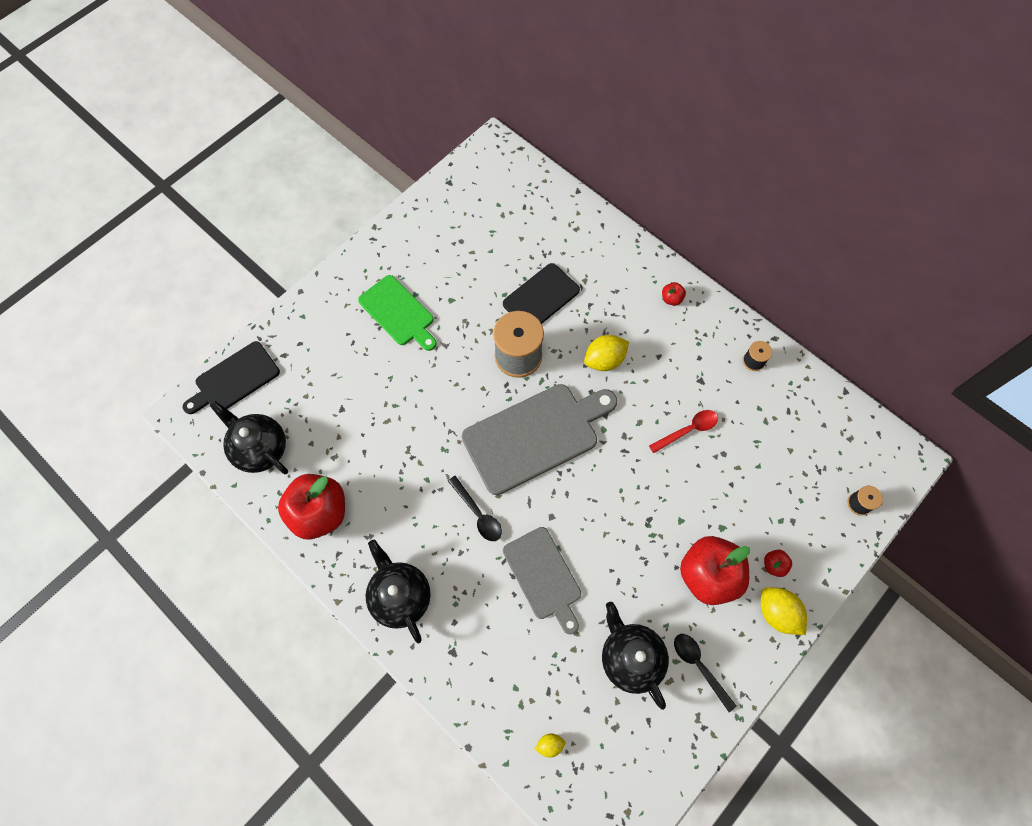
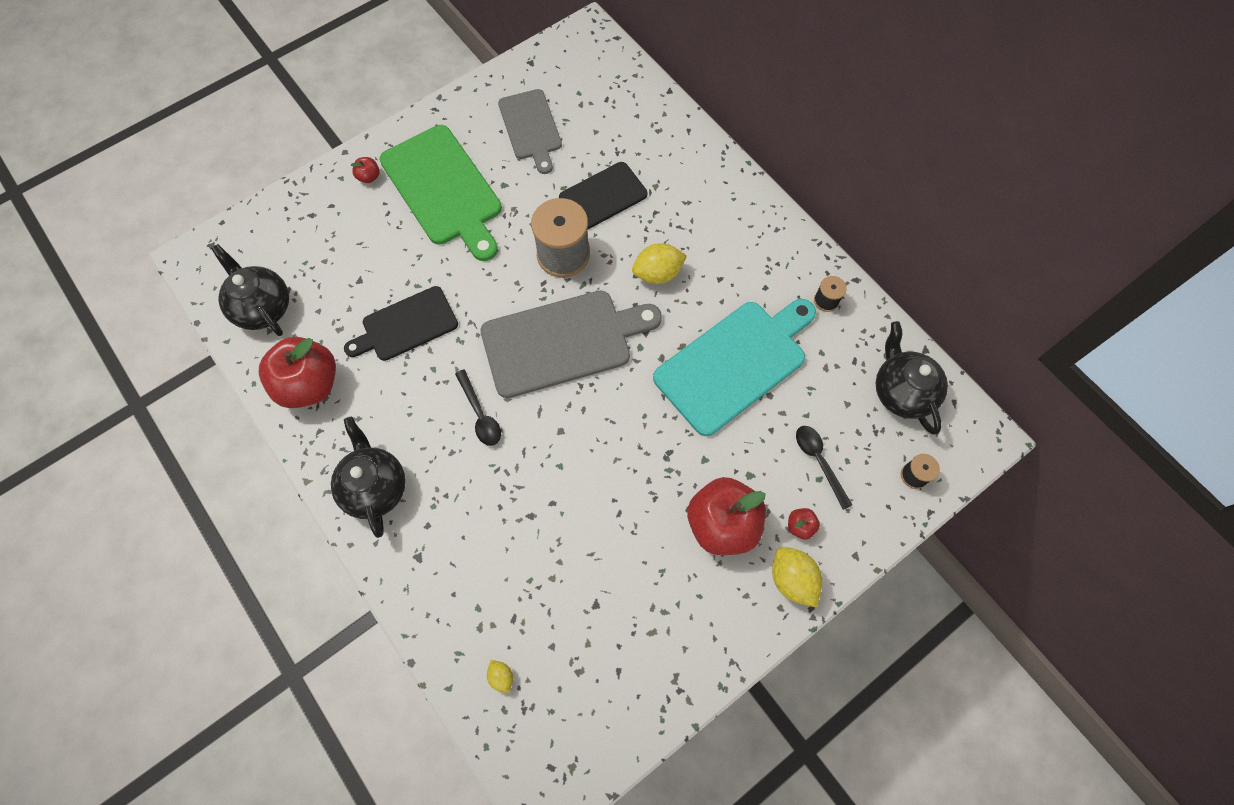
camera: 10 degrees right, 0 degrees up
(234, 379) = (253, 232): black cutting board -> black cutting board (406, 325)
(398, 313) = (444, 189): green cutting board -> green cutting board, size x1.59
(543, 576) = (537, 493): grey cutting board -> grey cutting board (531, 128)
(549, 744) = (501, 676): yellow lemon -> yellow lemon turned 60 degrees clockwise
(630, 657) = (613, 598): black teapot -> black teapot (901, 392)
(671, 299) = (748, 220): red apple -> red apple (369, 177)
(688, 430) = (735, 363): red spoon -> turquoise cutting board
(699, 666) = (689, 622): black spoon -> black spoon (819, 461)

